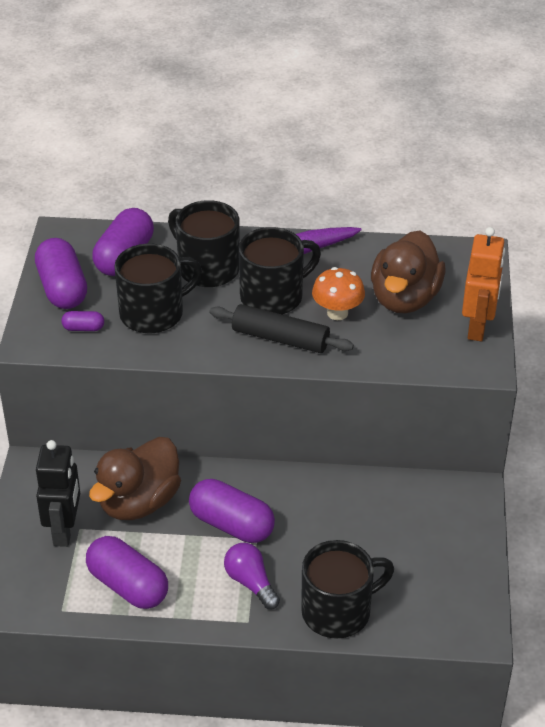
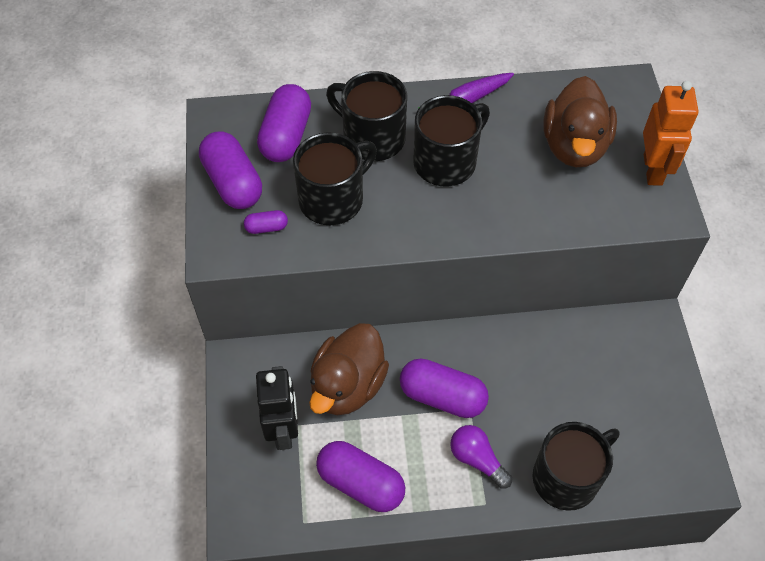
camera: 10 degrees left, 15 degrees up
(280, 338) = (467, 210): black rolling pin -> none
(337, 313) = (514, 172): orange mushroom -> none

